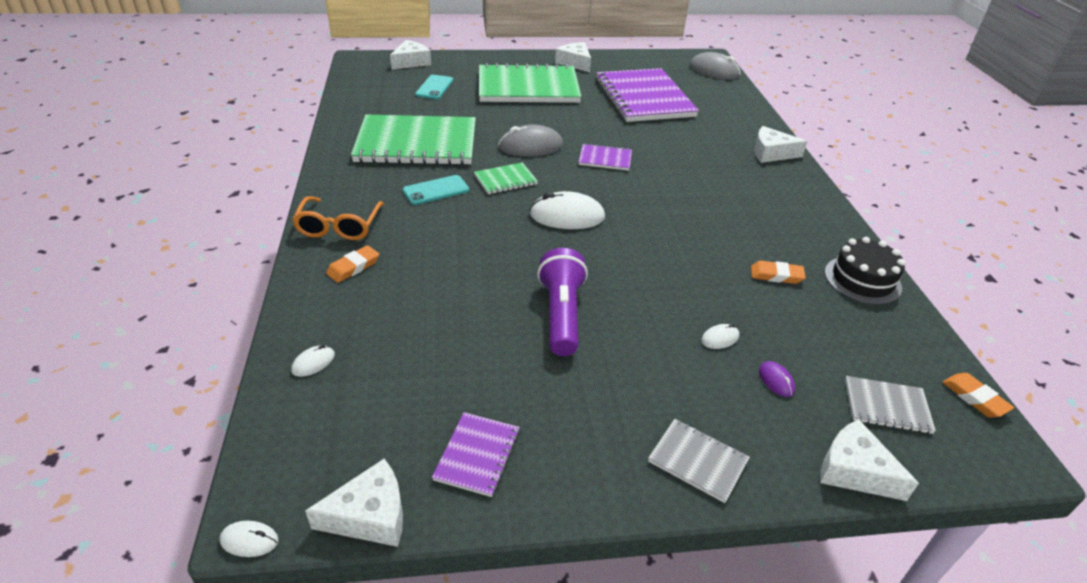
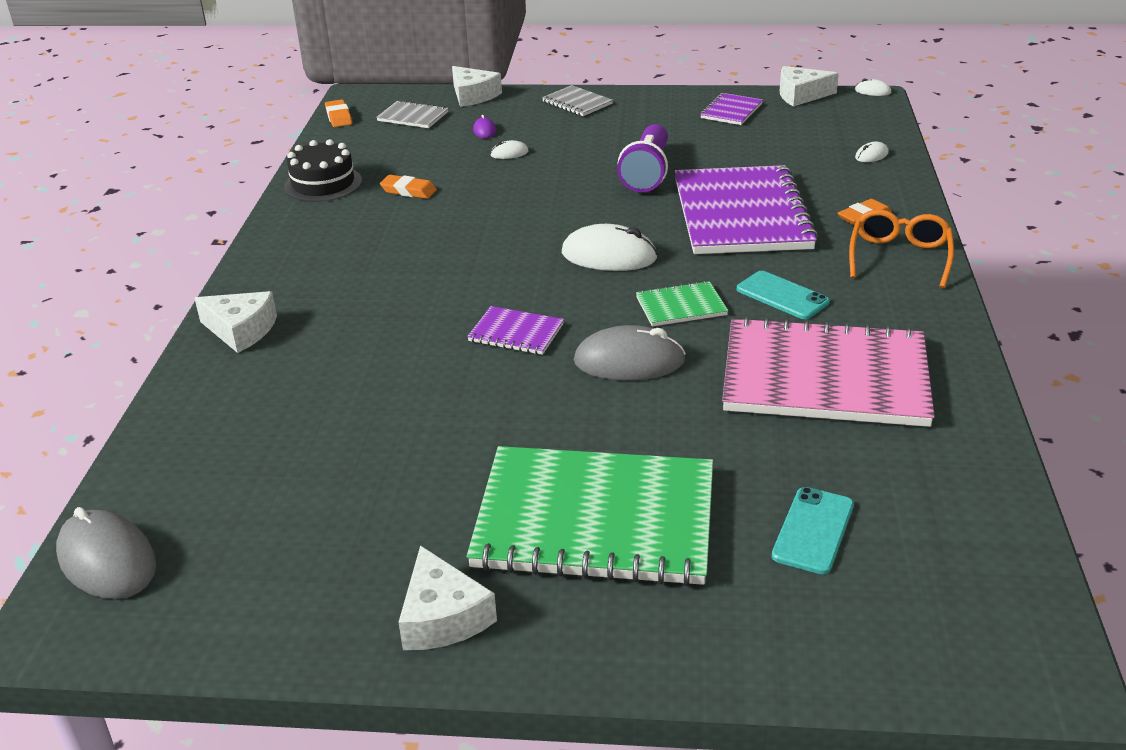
camera: 165 degrees left, 5 degrees down
(411, 62) = (892, 647): white cheese -> none
(416, 143) = (825, 377): green notebook -> pink notebook
(436, 190) = (782, 296): turquoise phone -> turquoise phone turned 60 degrees clockwise
(643, 98) = (355, 471): purple notebook -> purple notebook (741, 214)

